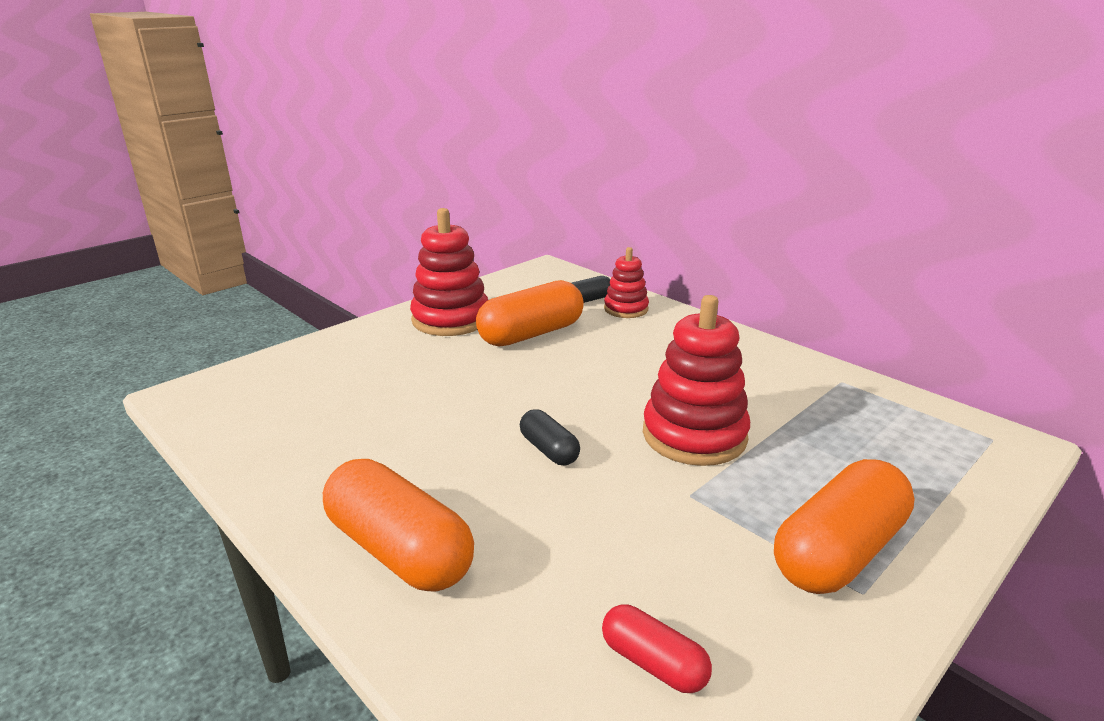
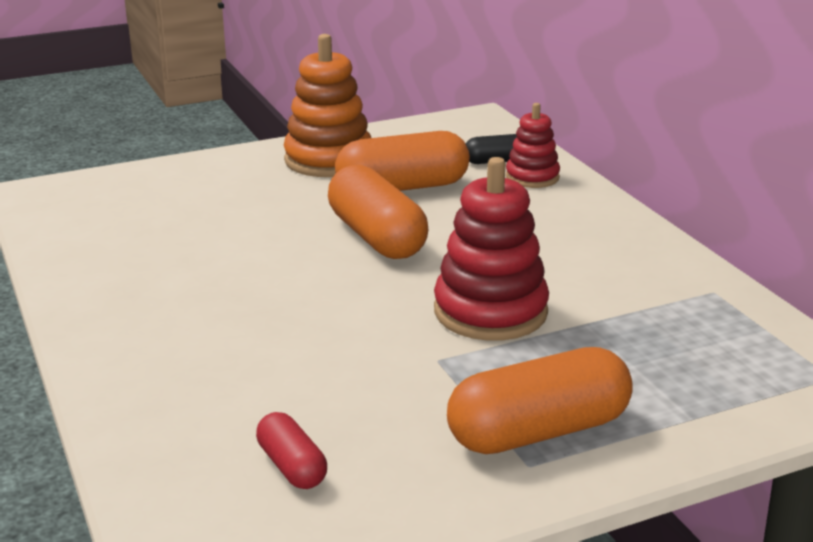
camera: 20 degrees right, 0 degrees up
(399, 550) = (143, 347): orange capsule -> orange capsule (376, 237)
(451, 319) = (328, 160): red stacking toy -> orange stacking toy
(549, 450) = (333, 297): black capsule -> none

